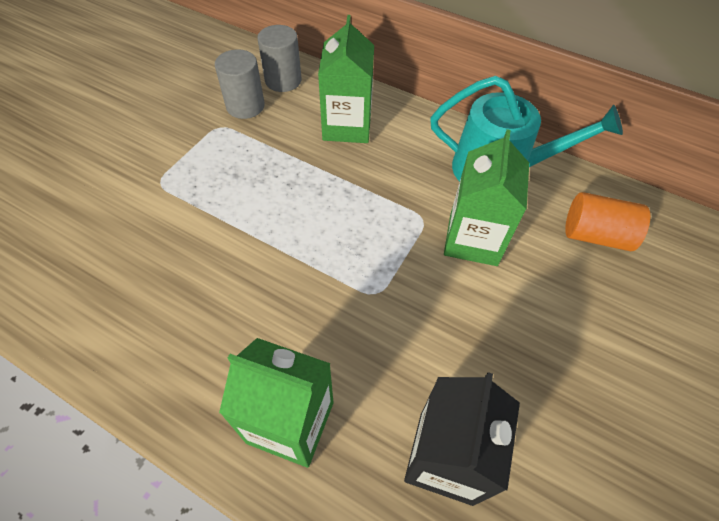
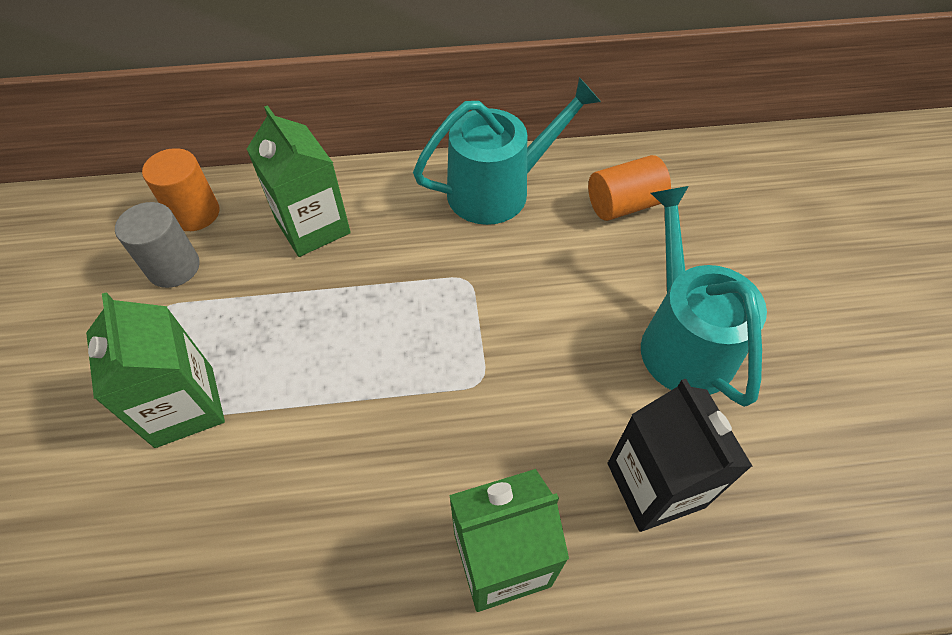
camera: 35 degrees left, 0 degrees up
(283, 80) = (195, 213): grey cylinder -> orange cylinder
(473, 239) = (527, 272): green carton -> green carton (184, 406)
(560, 367) = (682, 340): none -> turquoise watering can

